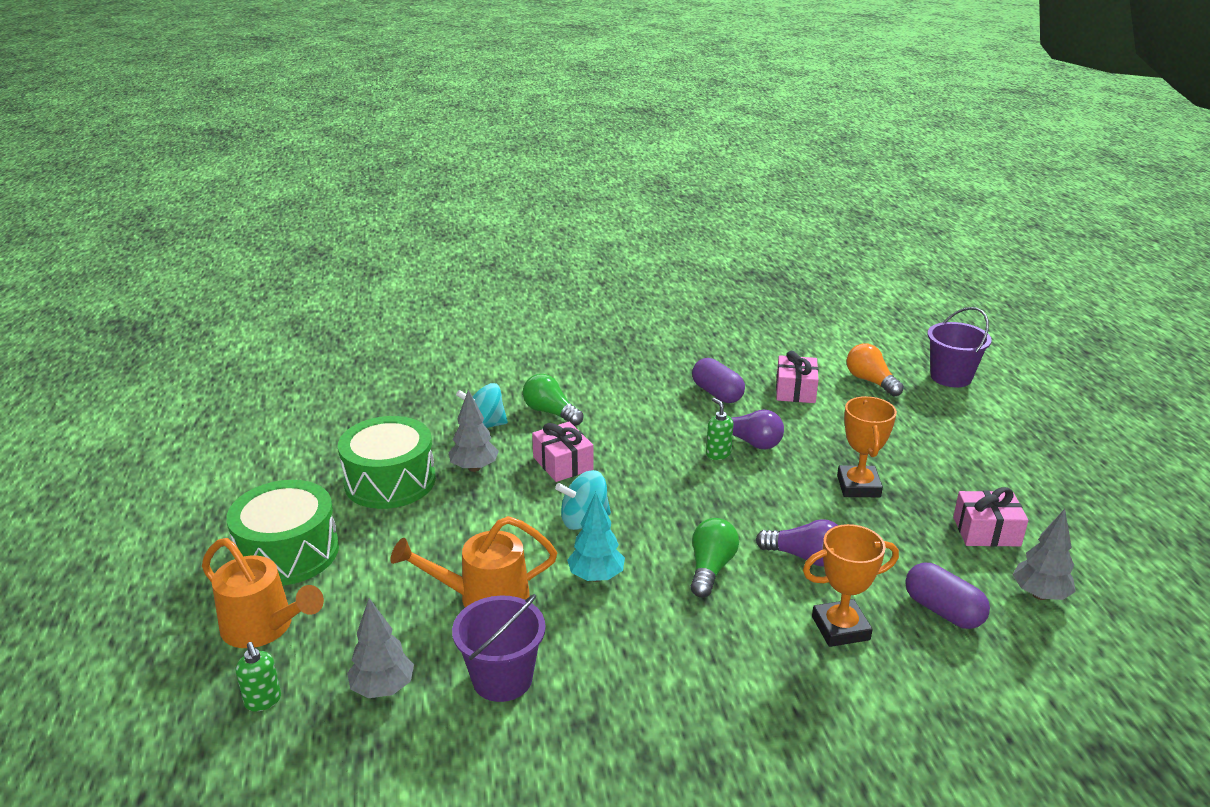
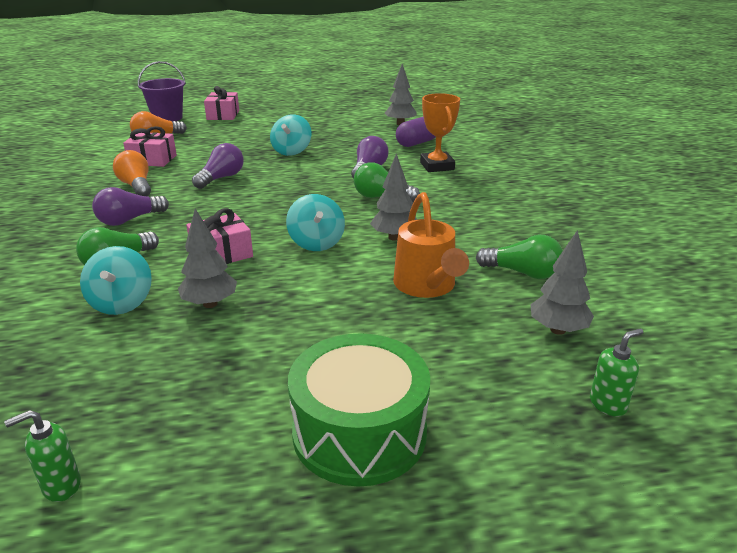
camera: 90 degrees left, 0 degrees up
(264, 628) = (502, 426): orange watering can -> none
(390, 481) = (217, 363): green drum -> none
(502, 679) = (522, 273): purple bucket -> green light bulb
(596, 576) = (394, 237): turquoise tree -> grey tree
(634, 403) = (129, 220): none -> purple light bulb
(717, 393) = (136, 186): purple capsule -> orange light bulb
(718, 454) = (234, 189): green soap dispenser -> green soap dispenser (61, 486)
(858, 486) = (291, 151): orange trophy -> turquoise spinning top
(986, 531) = (344, 127): pink gift -> pink gift (223, 115)

